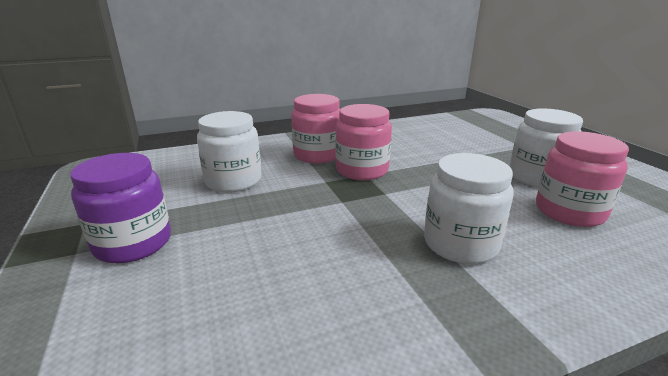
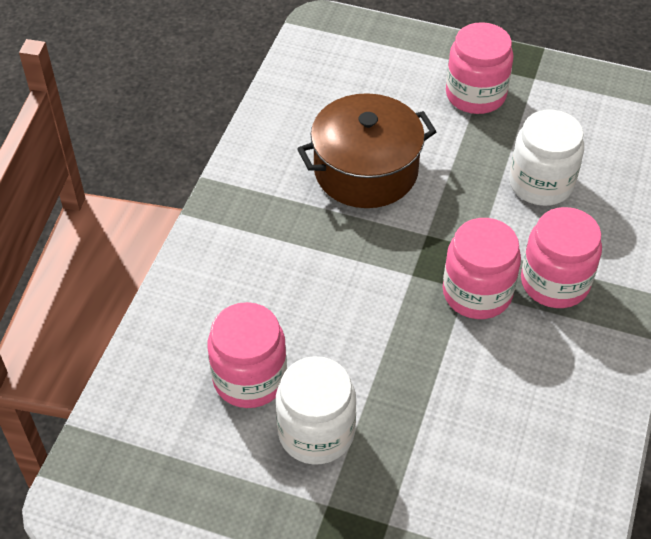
camera: 130 degrees right, 25 degrees up
(133, 243) = (475, 95): purple jar -> pink jar
(312, 258) = (366, 170): none -> brown pot
(460, 243) = (296, 259): white jar -> none

